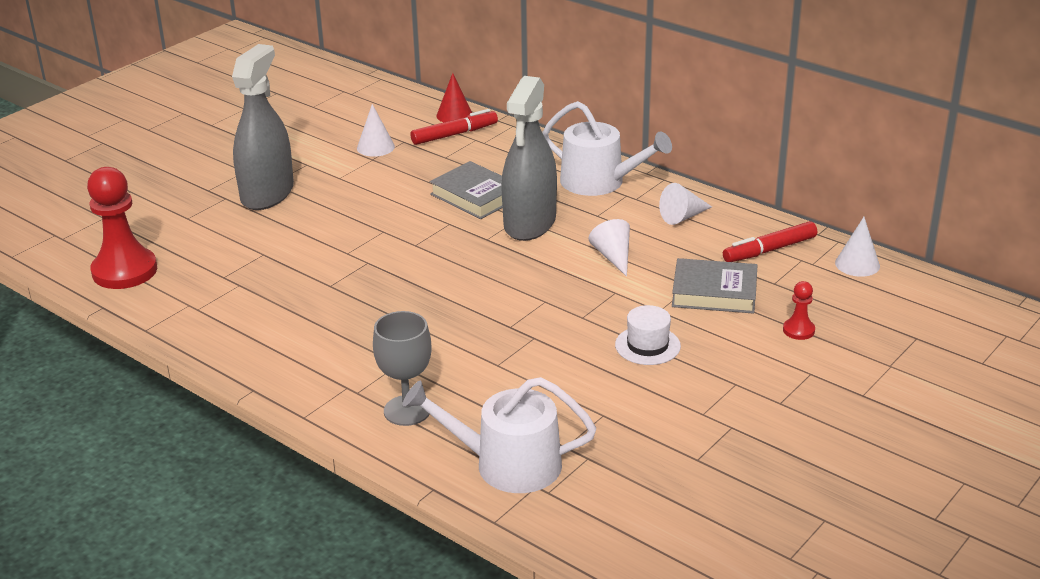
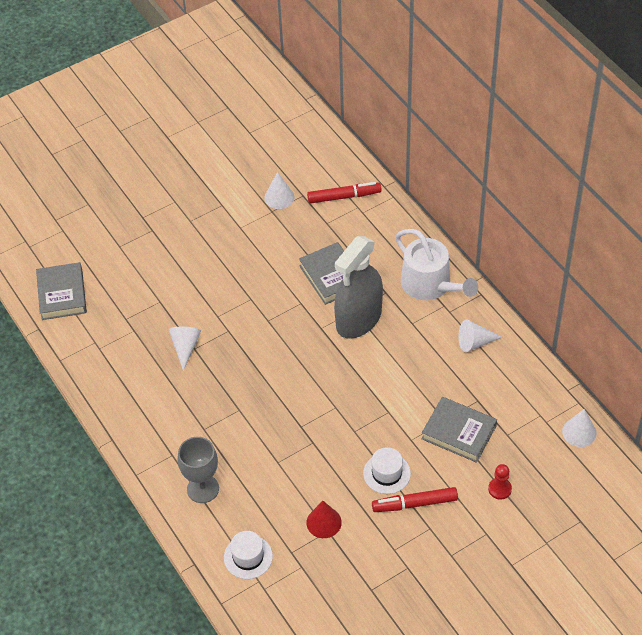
camera: 20 degrees right, 20 degrees up
(124, 271) = (62, 294): red pawn -> grey book
(267, 194) = (183, 233): grey spray bottle -> none
(454, 115) = (353, 172): red cone -> red cone (324, 522)
(507, 464) = (248, 557): white watering can -> white hat
(613, 256) = (403, 373): white cone -> white cone (185, 347)
(769, 250) = (521, 398): red marker -> red marker (414, 503)

